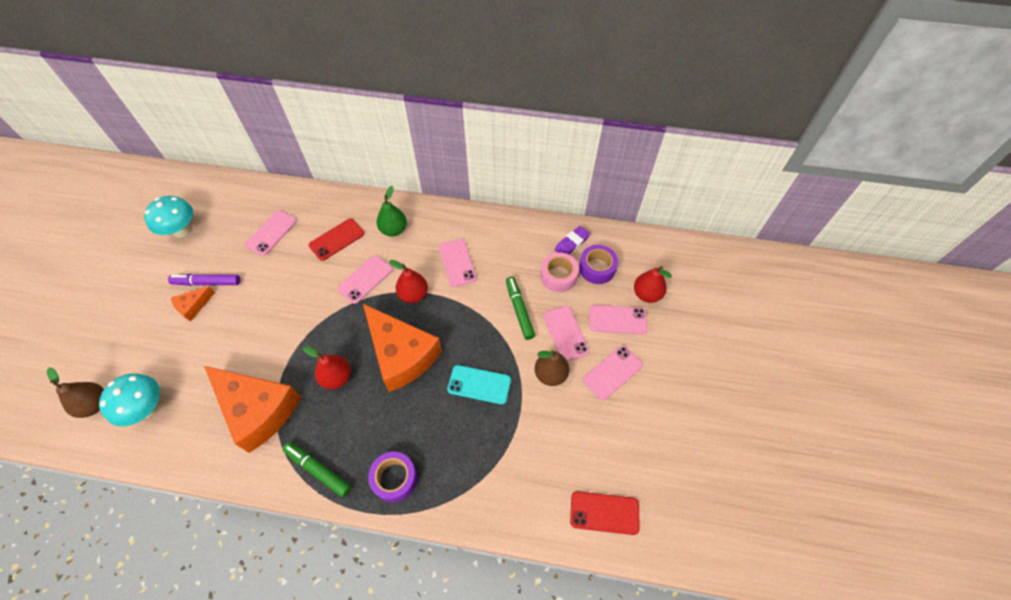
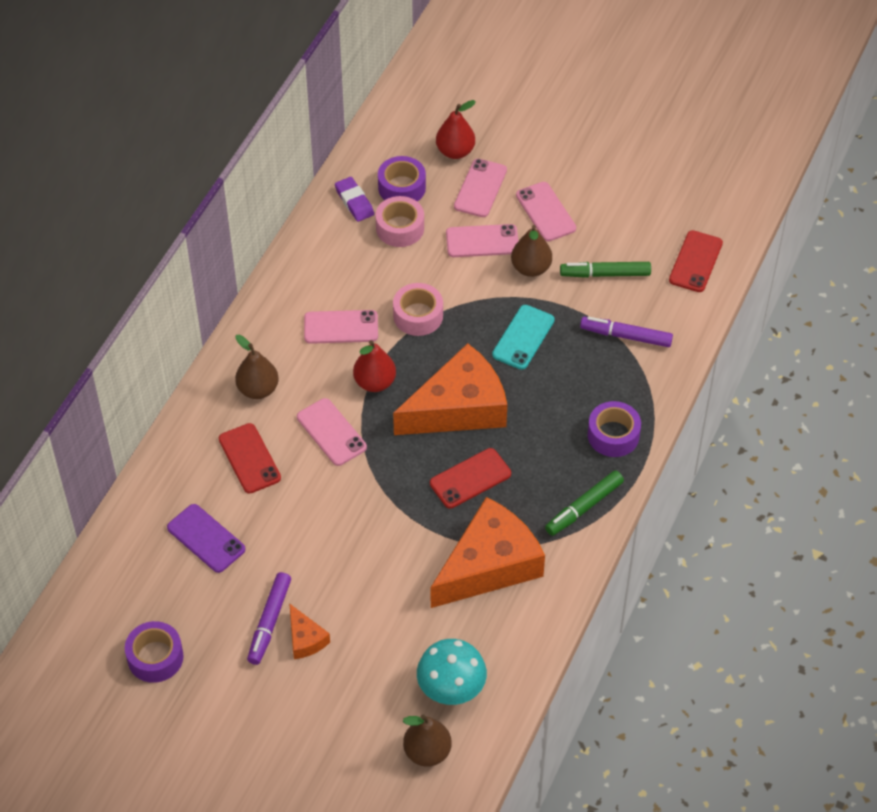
camera: 75 degrees left, 5 degrees down
(181, 230) = (155, 657): turquoise mushroom -> purple tape
(271, 233) = (206, 538): pink phone -> purple phone
(337, 377) = (470, 478): red pear -> red phone
(394, 230) = (258, 389): green pear -> brown pear
(480, 307) = (418, 315): none -> pink tape
(502, 467) = (626, 336): none -> purple marker
(519, 310) = (435, 278): green marker -> green marker (605, 274)

